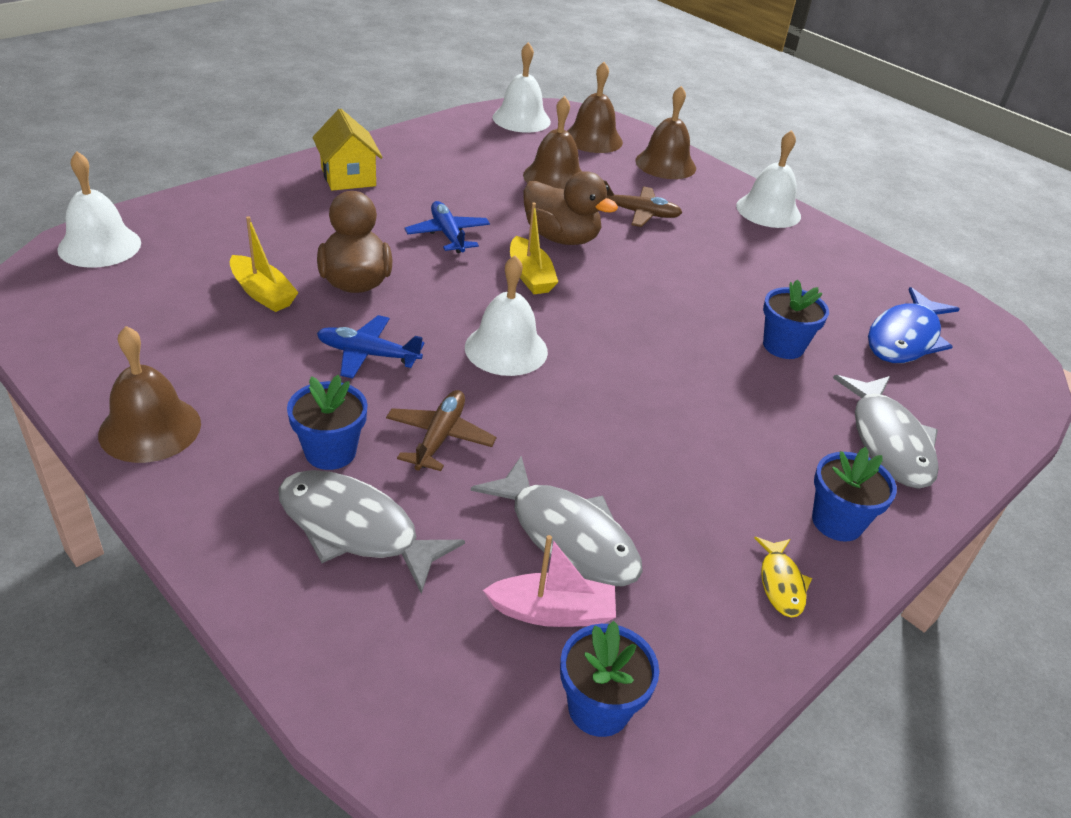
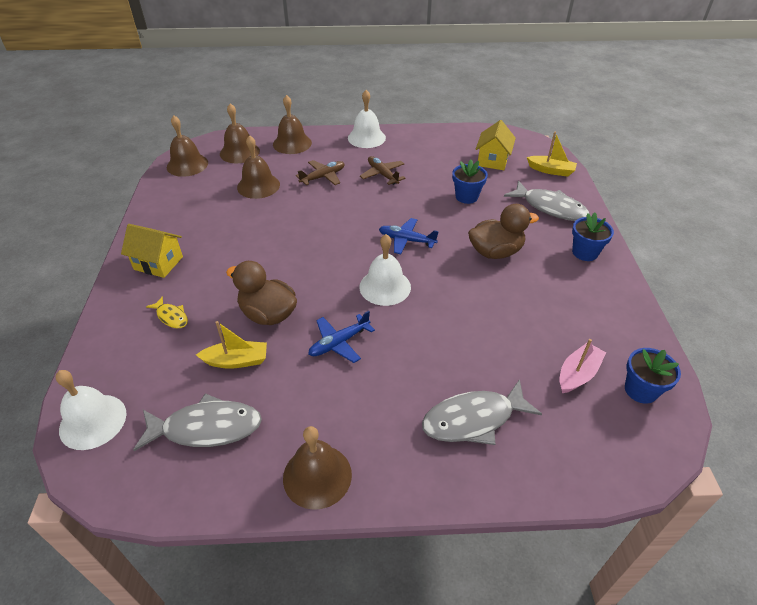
camera: 45 degrees left, 5 degrees up
(330, 452) = (406, 400): blue flower pot -> none
(440, 437) = (431, 349): brown plane -> brown plane (382, 174)
(447, 235) = (264, 254): blue plane -> blue plane (406, 240)
(521, 119) = (187, 165): white bell -> brown bell
(530, 276) = (334, 244): yellow boat -> yellow boat (551, 170)
(561, 238) = (314, 215): brown duck -> brown duck (495, 252)
(567, 536) = (534, 341): grey fish -> grey fish (206, 428)
(781, 583) = (607, 291): yellow fish -> yellow fish (171, 317)
(905, 338) = (492, 160): blue fish -> yellow house

